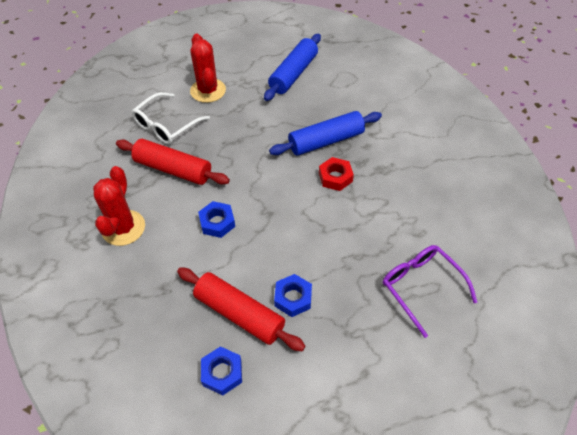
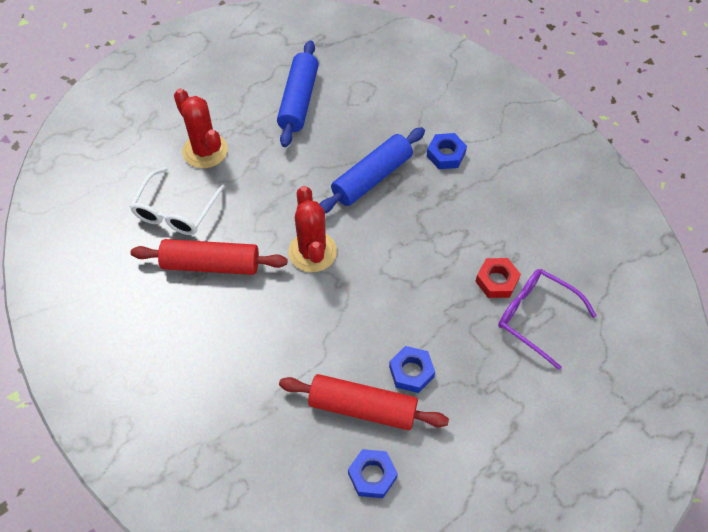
camera: 20 degrees left, 5 degrees up
(123, 228) = (187, 353): red cactus -> red cactus (312, 252)
(217, 222) = (292, 313): blue nut -> blue nut (446, 154)
(335, 177) = (400, 219): red nut -> red nut (496, 281)

